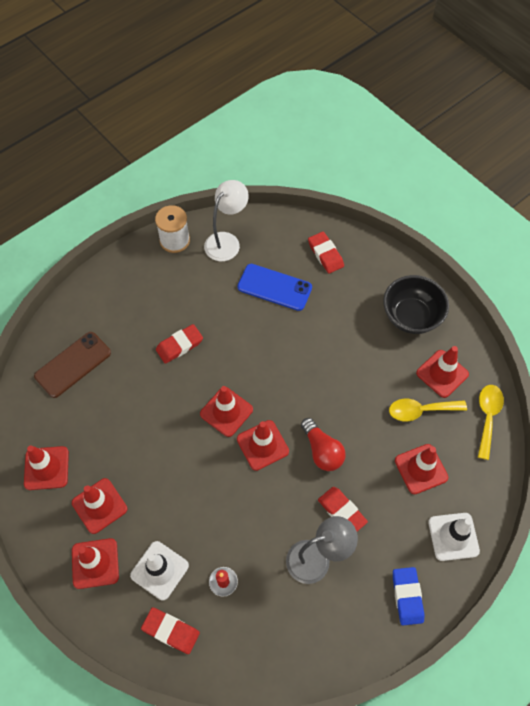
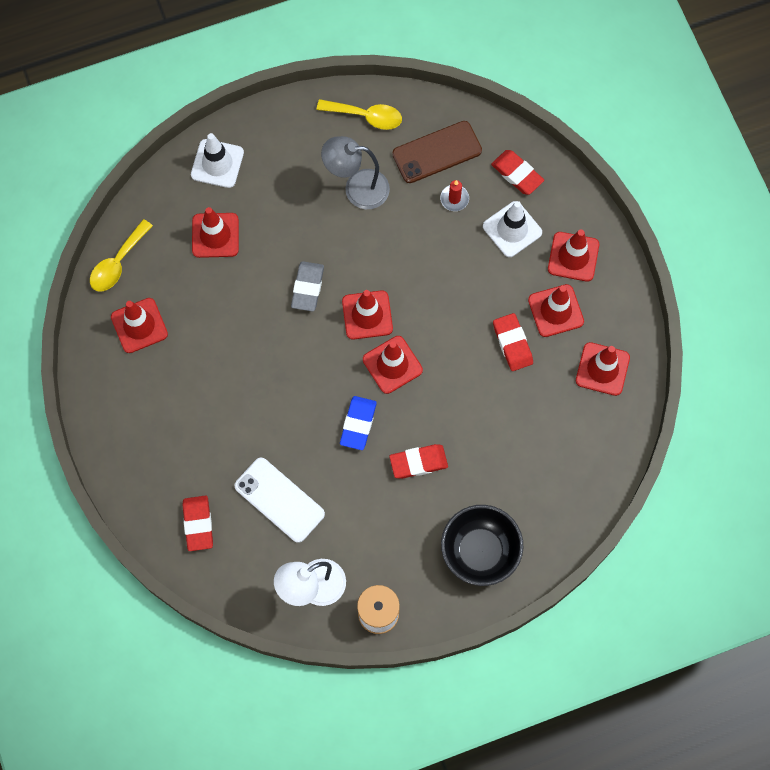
camera: 160 degrees left, 10 degrees up
(73, 364) = (548, 481): brown phone -> brown phone (437, 152)
(274, 287) = (279, 500): blue phone -> white phone
(322, 451) = (307, 288): red light bulb -> grey eraser
(341, 512) = (314, 222): red eraser -> red eraser (512, 343)
(407, 596) = (287, 129): blue eraser -> blue eraser (358, 424)
(411, 316) = (137, 405): black bowl -> black bowl (480, 551)
(420, 411) = (184, 294): yellow spoon -> yellow spoon (366, 116)

